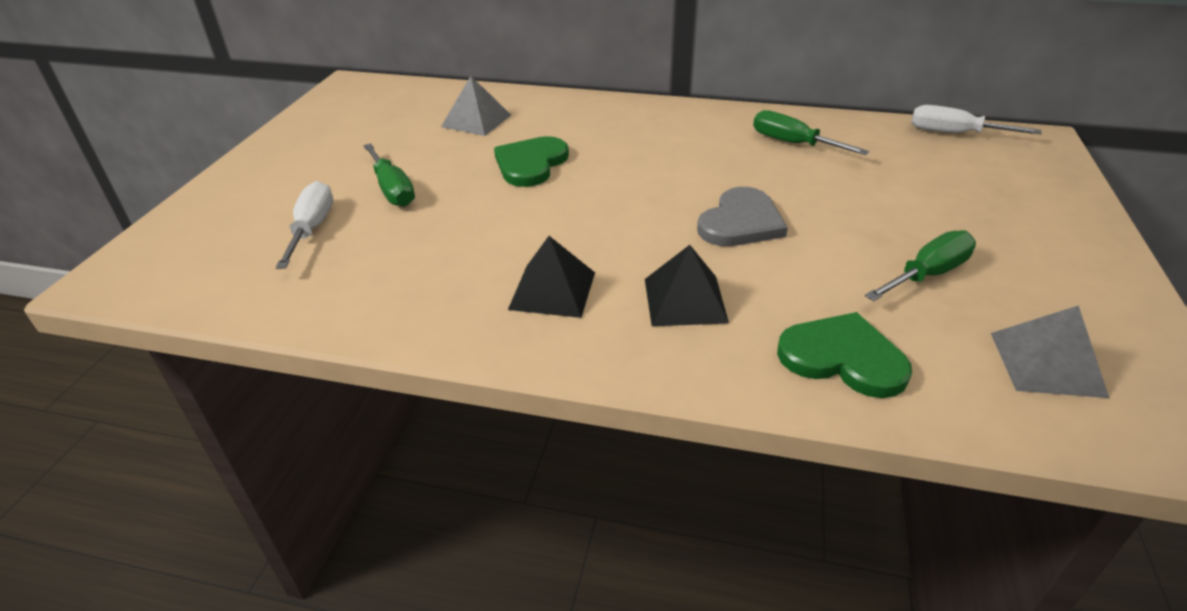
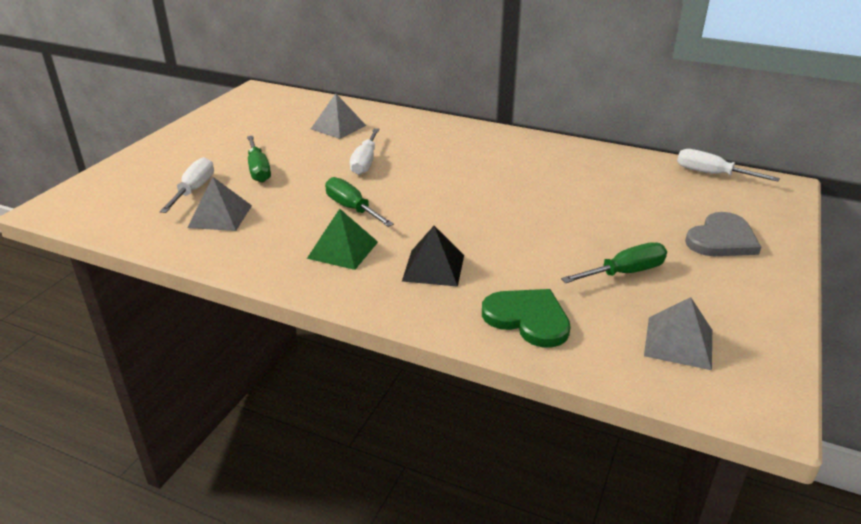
camera: 10 degrees right, 5 degrees down
(362, 262) = (220, 216): none -> grey pyramid
(531, 164) = (365, 162): green heart -> white screwdriver
(552, 290) = (342, 250): black pyramid -> green pyramid
(741, 222) = (502, 220): grey heart -> grey heart (721, 239)
(793, 143) = (574, 168): green screwdriver -> green screwdriver (352, 208)

